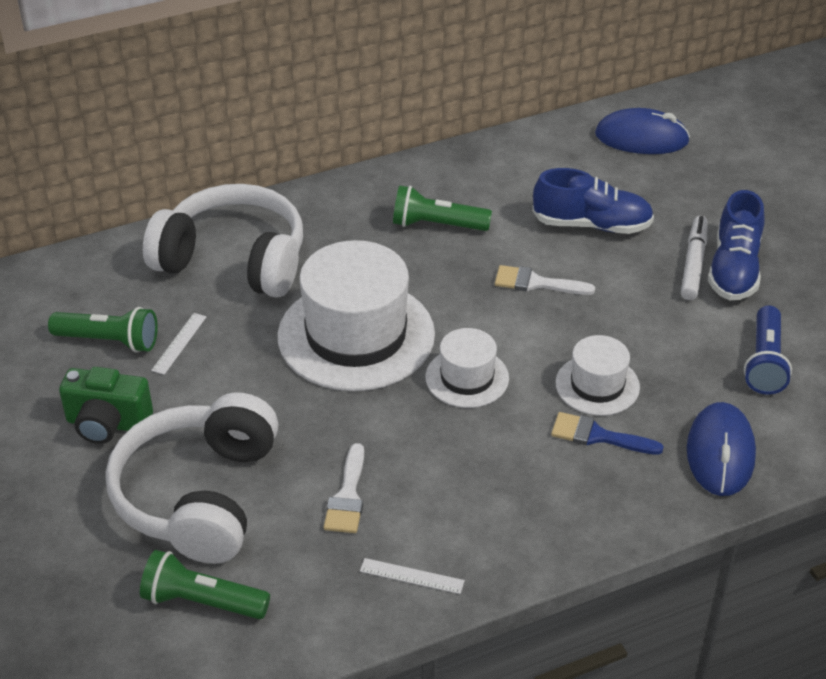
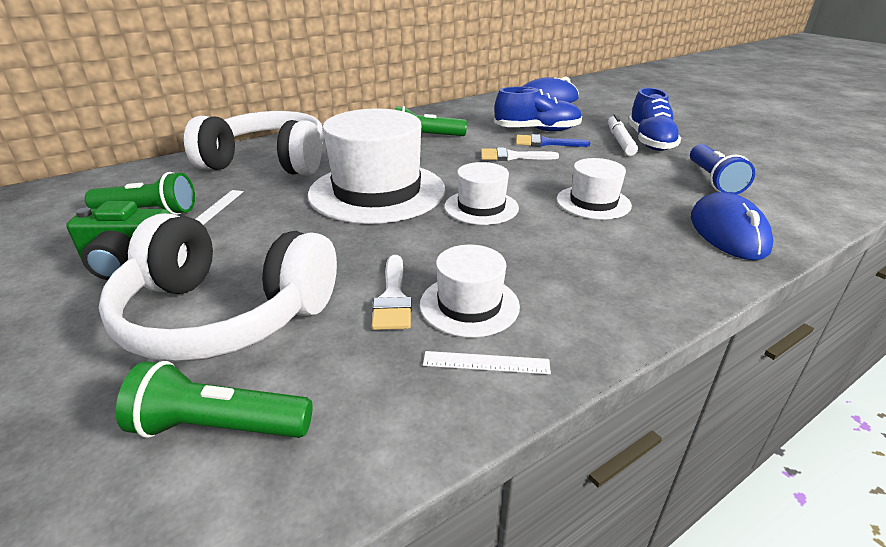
camera: 10 degrees left, 10 degrees down
(199, 496) = (225, 315): white headphones -> white headphones turned 75 degrees counterclockwise
(415, 514) = (469, 305): none -> white hat
(598, 436) = (615, 231): blue brush -> blue brush (545, 143)

